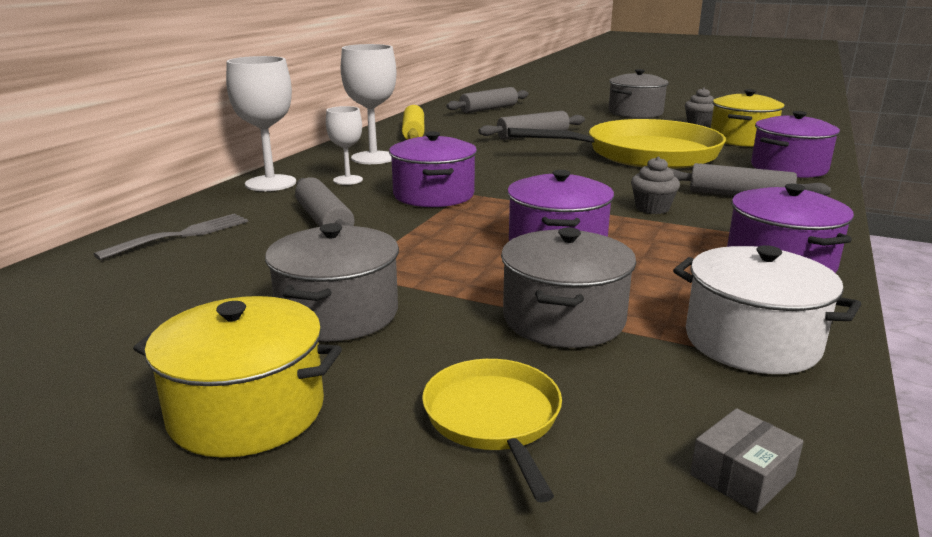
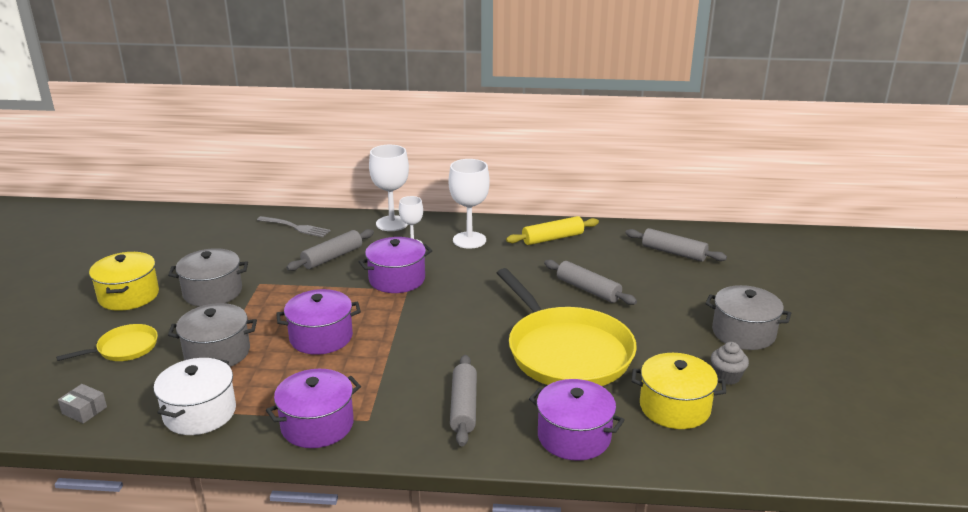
camera: 70 degrees right, 5 degrees up
(652, 208) = (410, 367): grey cupcake -> none

